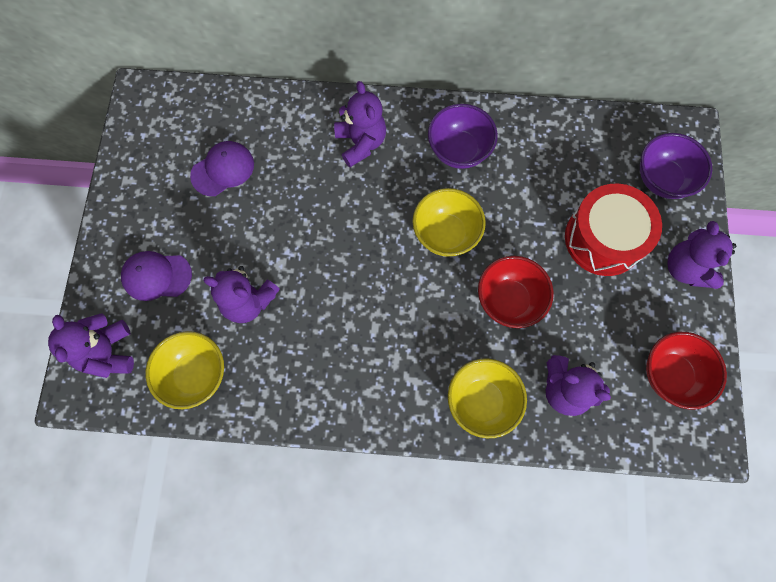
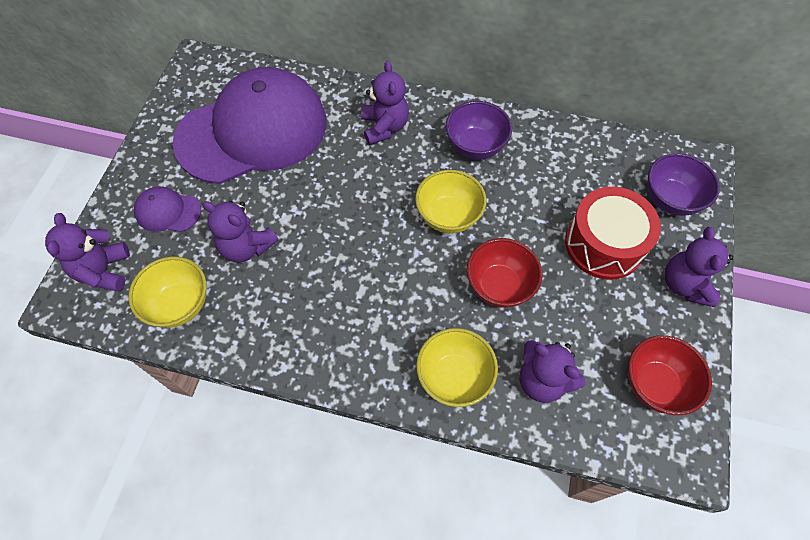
camera: 10 degrees right, 10 degrees down
(223, 169) = (253, 131): purple cap -> purple cap, size x2.49

